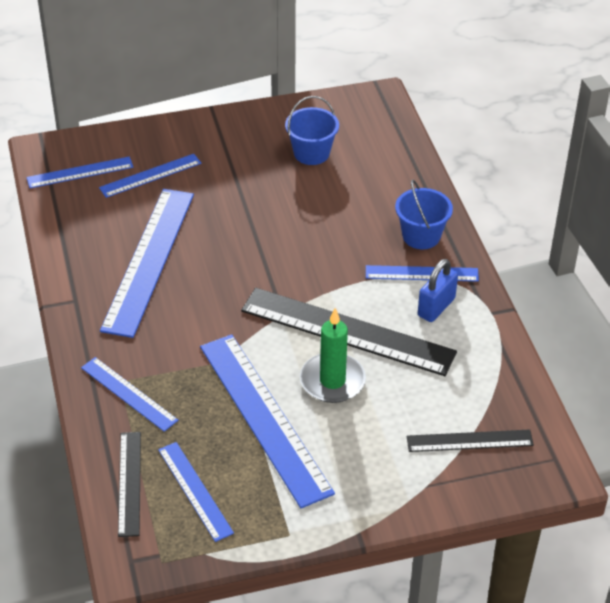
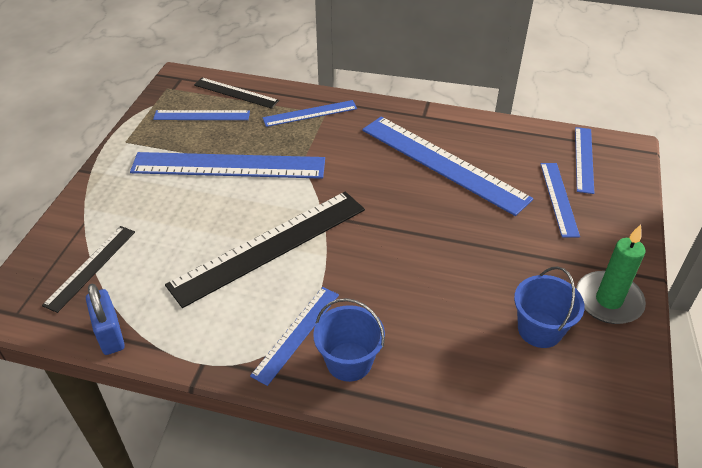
camera: 120 degrees right, 0 degrees up
(332, 381) = (227, 214): green candle -> green candle (608, 300)
(436, 307) = (245, 322): blue padlock -> blue padlock (110, 334)

